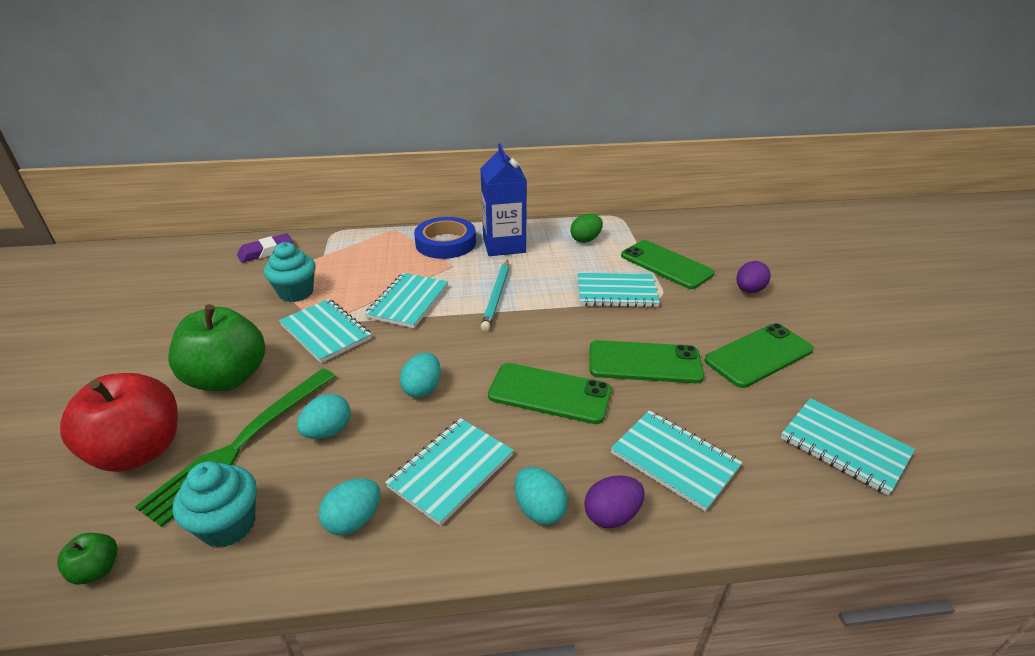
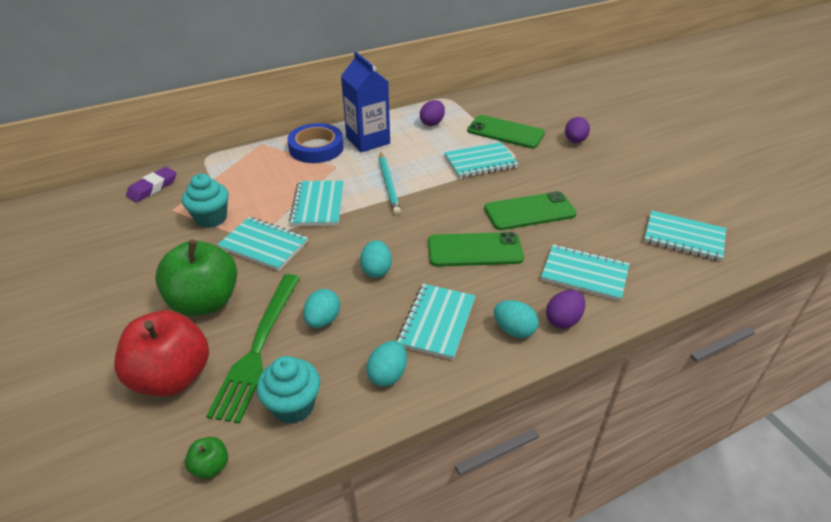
camera: 20 degrees left, 5 degrees up
(585, 240) = (432, 123): green egg -> purple egg
(758, 355) = (604, 188): green phone -> none

